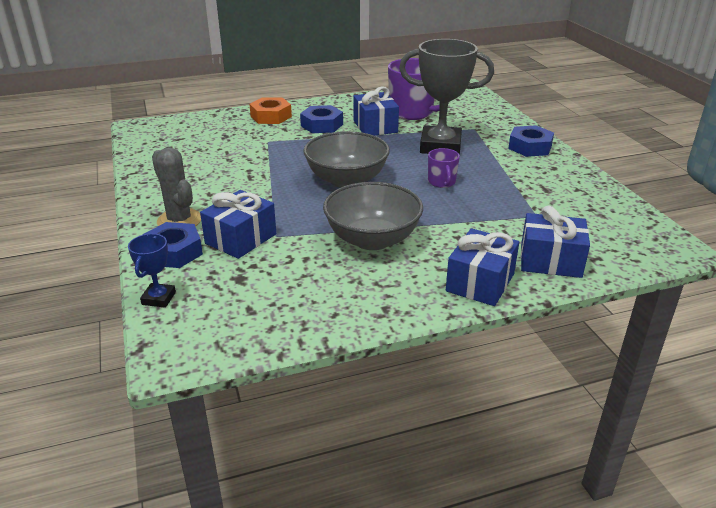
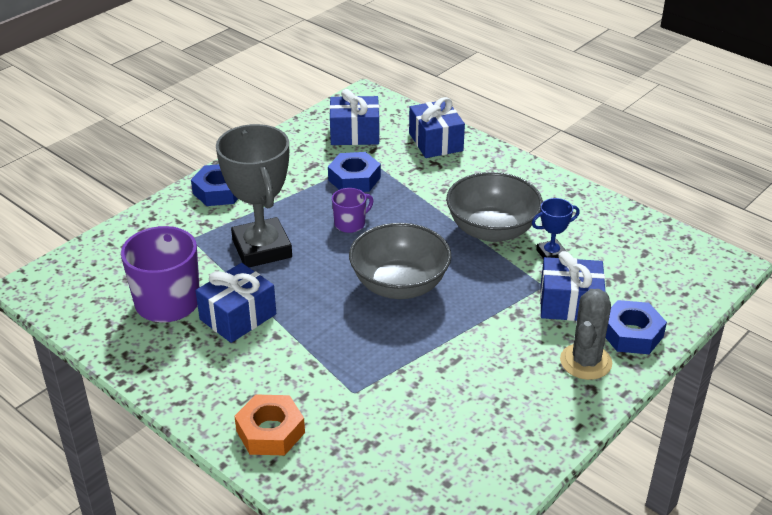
camera: 120 degrees left, 5 degrees up
(159, 298) = (689, 305): blue trophy -> blue trophy (551, 254)
(322, 125) = (266, 366): blue nut -> blue nut (354, 179)
(480, 282) = (496, 164): blue gift -> blue gift (354, 134)

